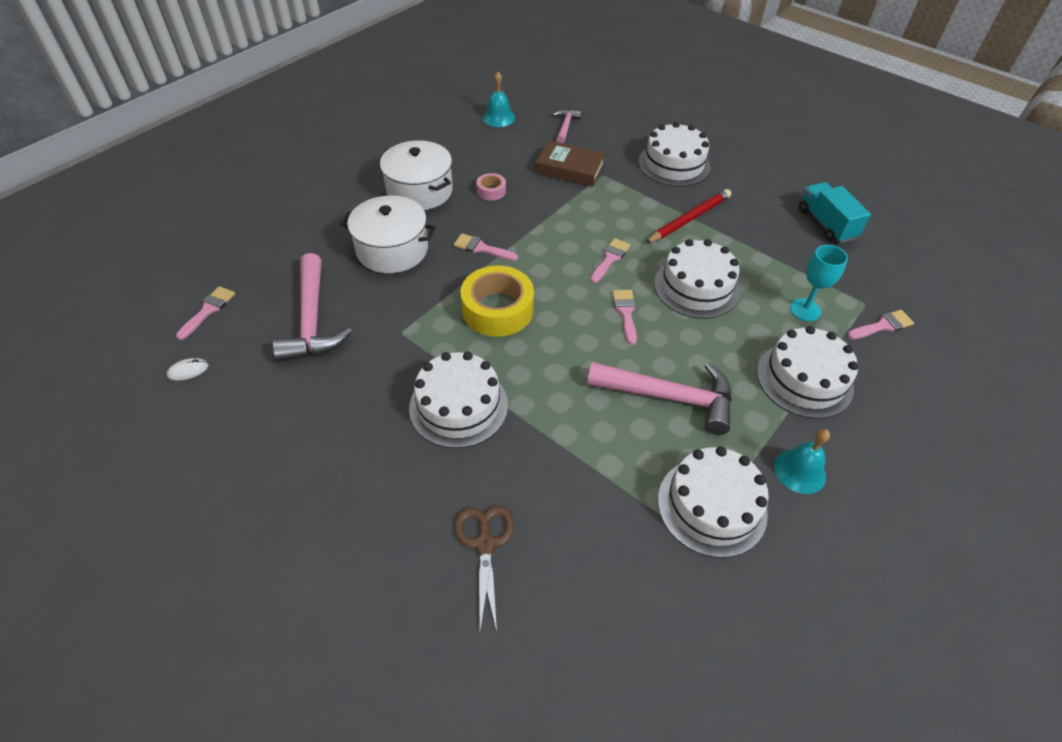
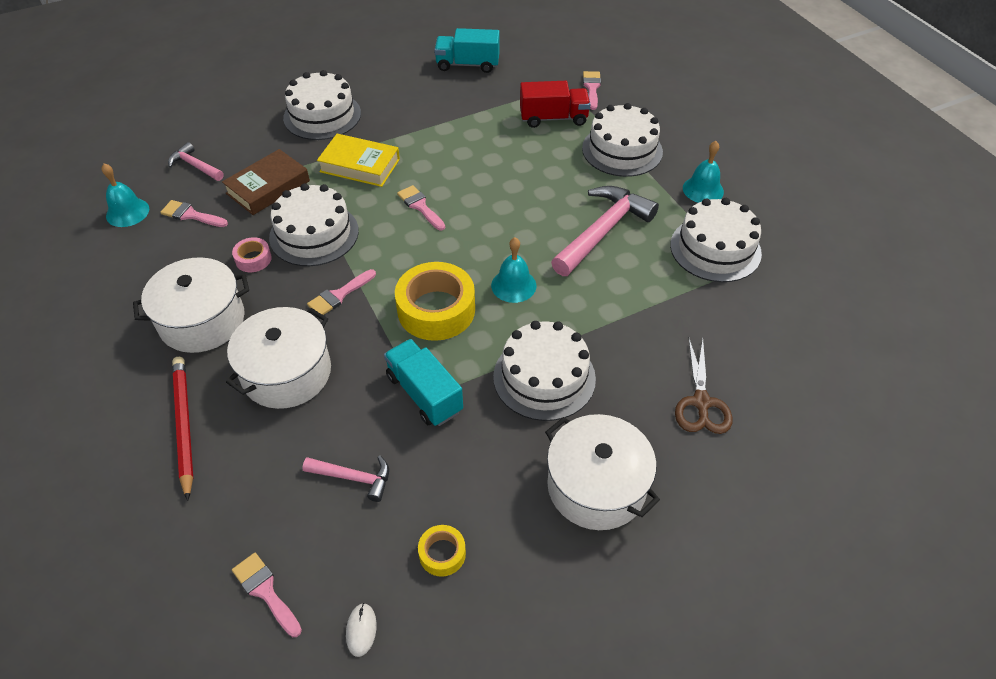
camera: 65 degrees left, 0 degrees up
(260, 395) = (442, 554): none -> yellow tape
(312, 320) = (353, 478): pink hammer -> pink hammer, size x0.52
(354, 480) = (596, 486): none -> white pot
(406, 333) = (424, 394): none -> turquoise truck
(485, 543) = (701, 402): brown scissors -> brown scissors turned 105 degrees counterclockwise
(555, 351) = (513, 285): none -> turquoise bell
(625, 312) = (494, 222): pink brush -> pink brush (191, 215)
(632, 206) = (360, 165): none -> yellow book
(689, 219) = (404, 136): red pencil -> red pencil (184, 425)
(696, 287) = (491, 167): white cake -> white cake (314, 234)
(805, 310) = (553, 118): turquoise goblet -> red truck

